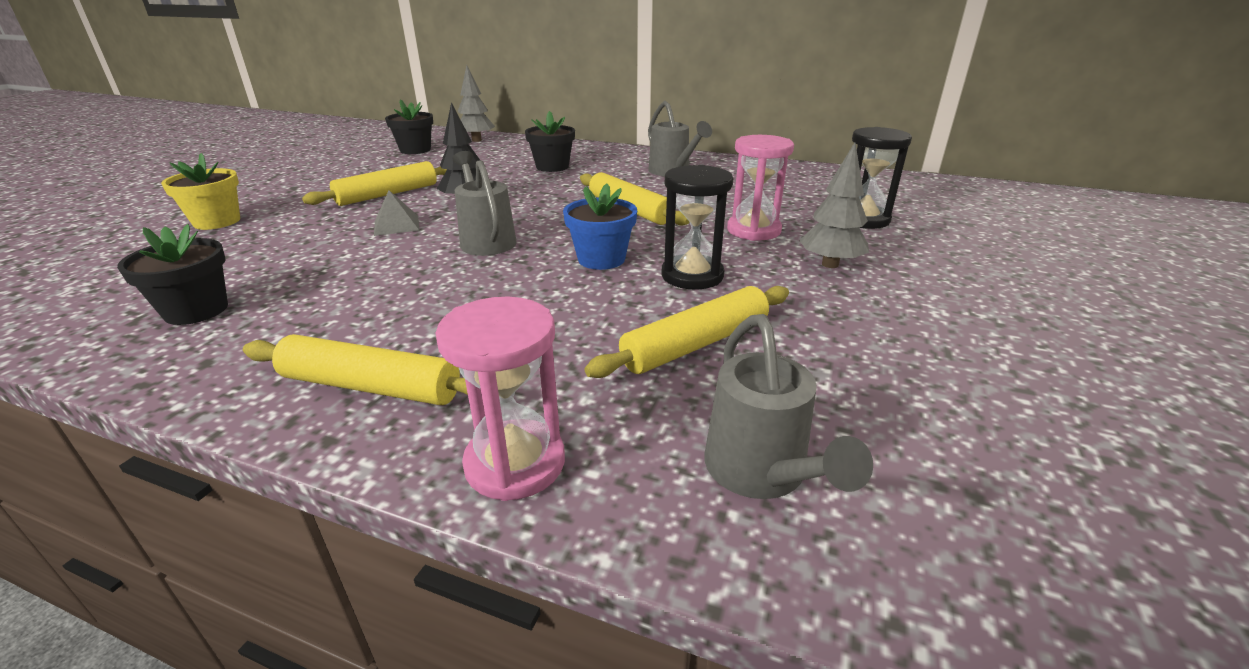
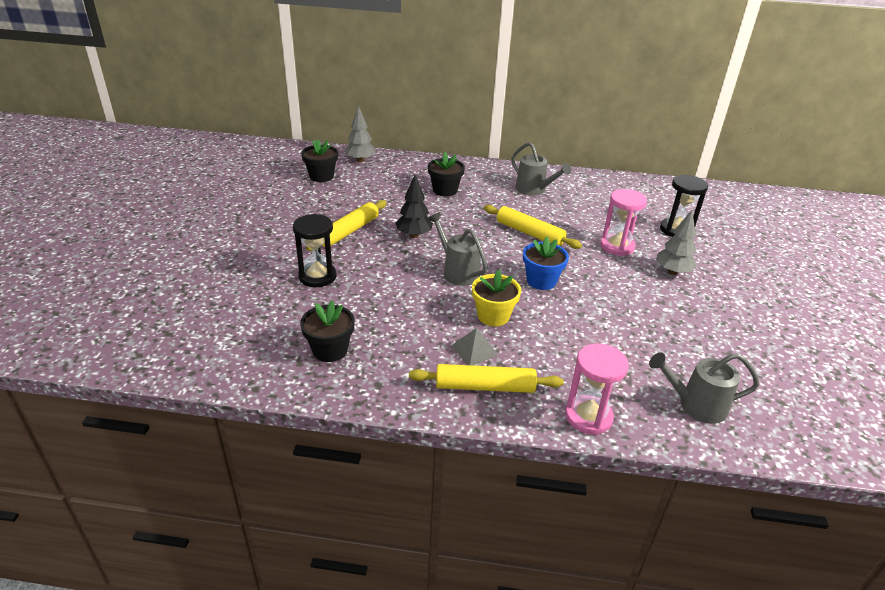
camera: 15 degrees left, 5 degrees up
(217, 221) = (251, 272): yellow flower pot -> yellow flower pot (493, 316)
(396, 225) = (385, 263): grey pyramid -> grey pyramid (474, 350)
(692, 275) = (601, 289): black hourglass -> black hourglass (317, 276)
(696, 344) = (630, 338): yellow rolling pin -> none
(761, 474) = (695, 405): grey watering can -> grey watering can turned 120 degrees clockwise

